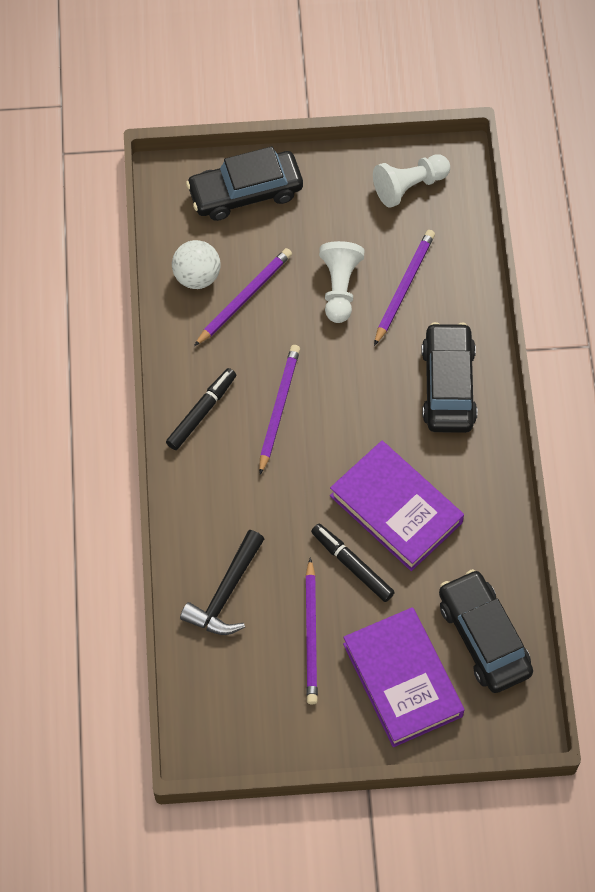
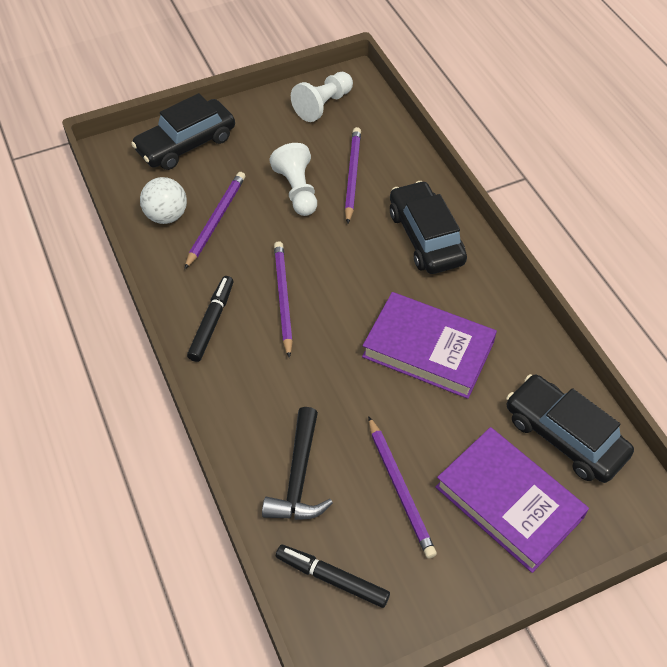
camera: 20 degrees left, 10 degrees down
(352, 565) = (410, 411): black marker -> black marker (332, 578)

